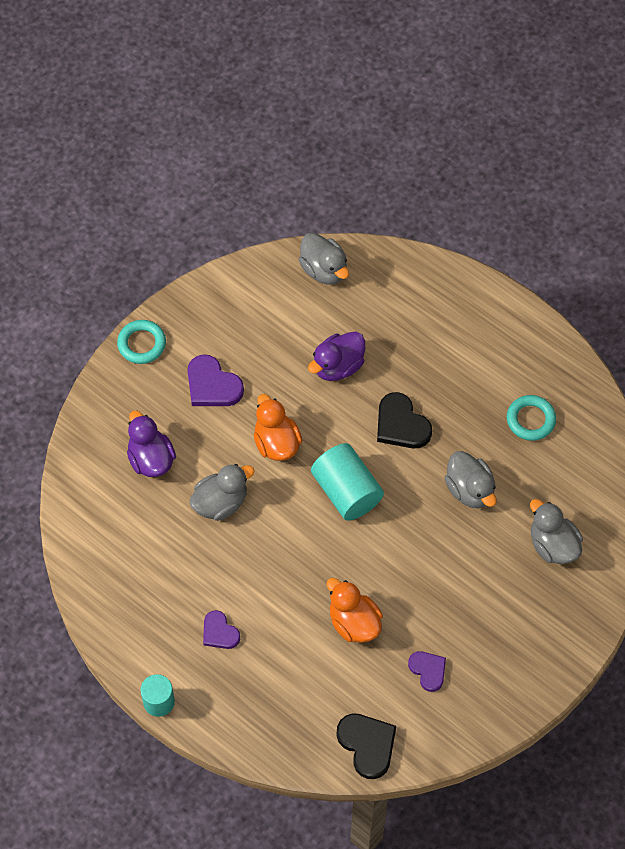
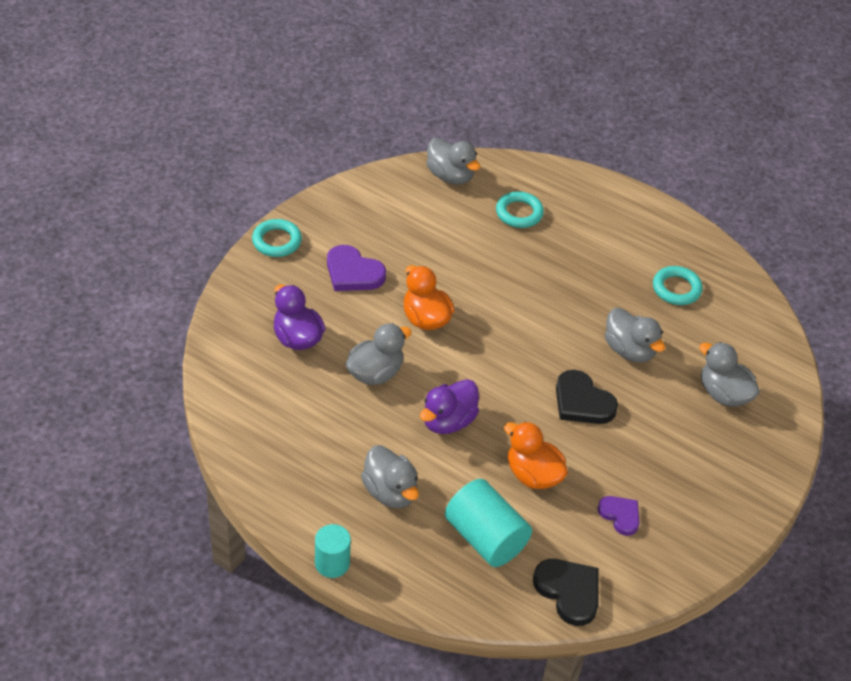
camera: 10 degrees left, 15 degrees down
(219, 632) = (390, 492): purple heart -> grey duck
(338, 366) = (477, 252): purple duck -> purple duck (448, 421)
(347, 491) = (504, 357): turquoise cylinder -> turquoise cylinder (485, 538)
(387, 319) = (519, 213): none -> turquoise ring
(401, 424) = (549, 298): black heart -> black heart (582, 402)

